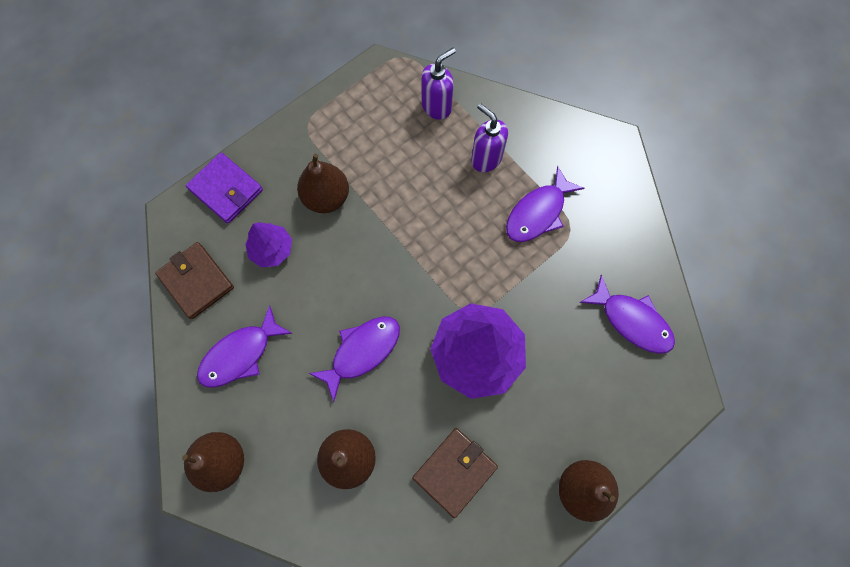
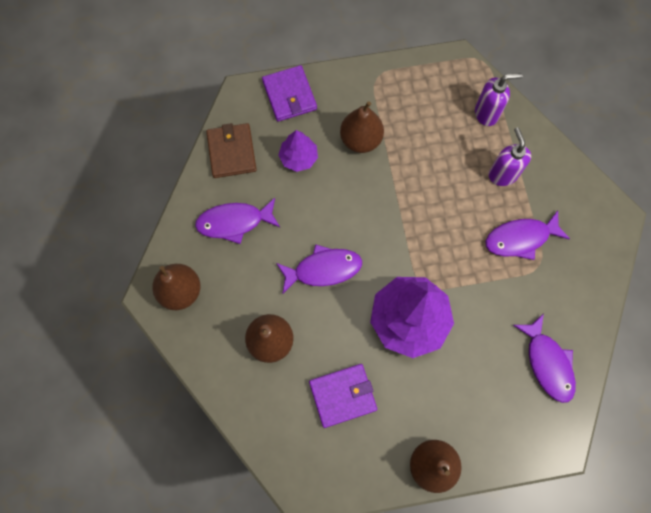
camera: 30 degrees right, 0 degrees up
(455, 472) = (342, 395): brown wallet -> purple wallet

